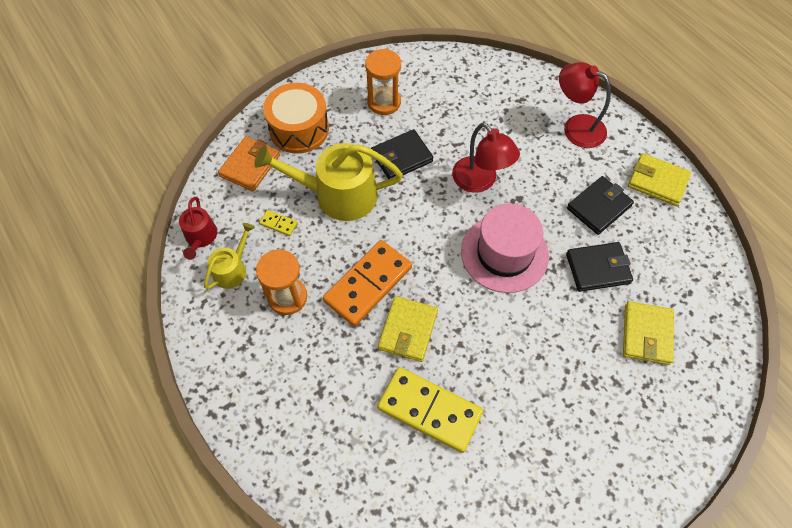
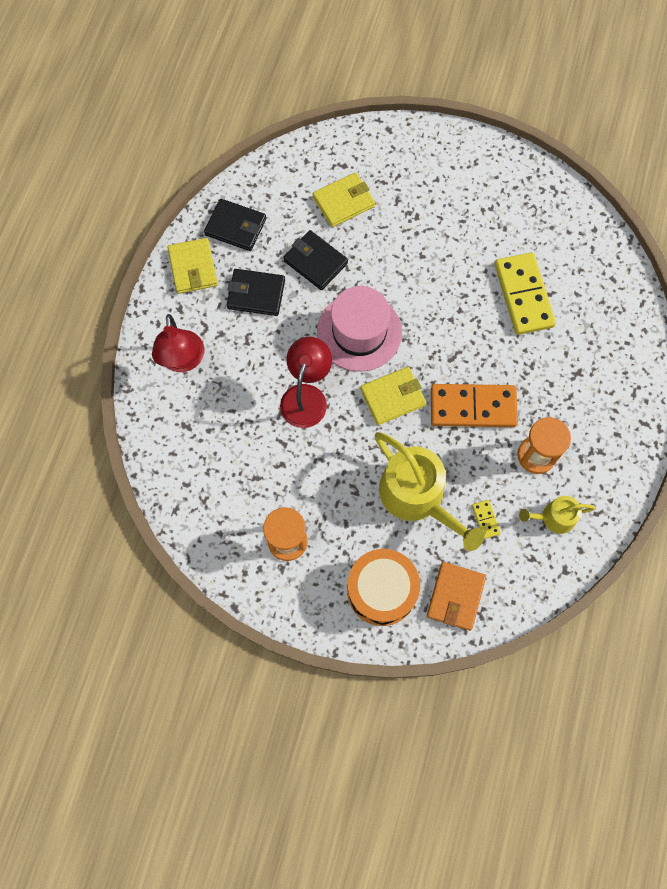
camera: 130 degrees left, 10 degrees up
(200, 237) = (553, 570): red watering can -> none
(250, 166) = (455, 596): orange wallet -> orange wallet turned 60 degrees counterclockwise
(401, 157) = (335, 476): black wallet -> black wallet (236, 227)
(408, 330) = (482, 351): yellow wallet -> yellow wallet (393, 397)

